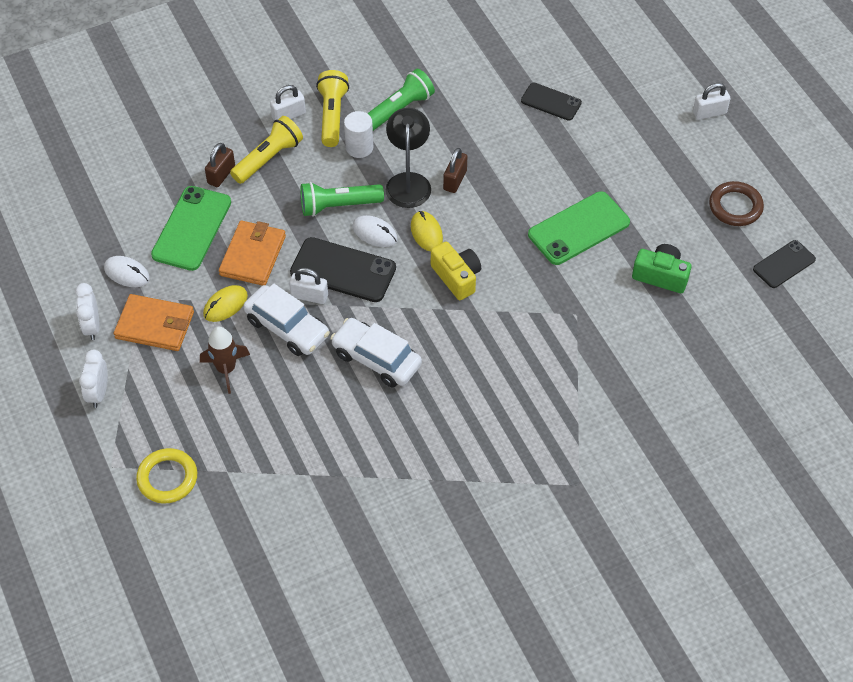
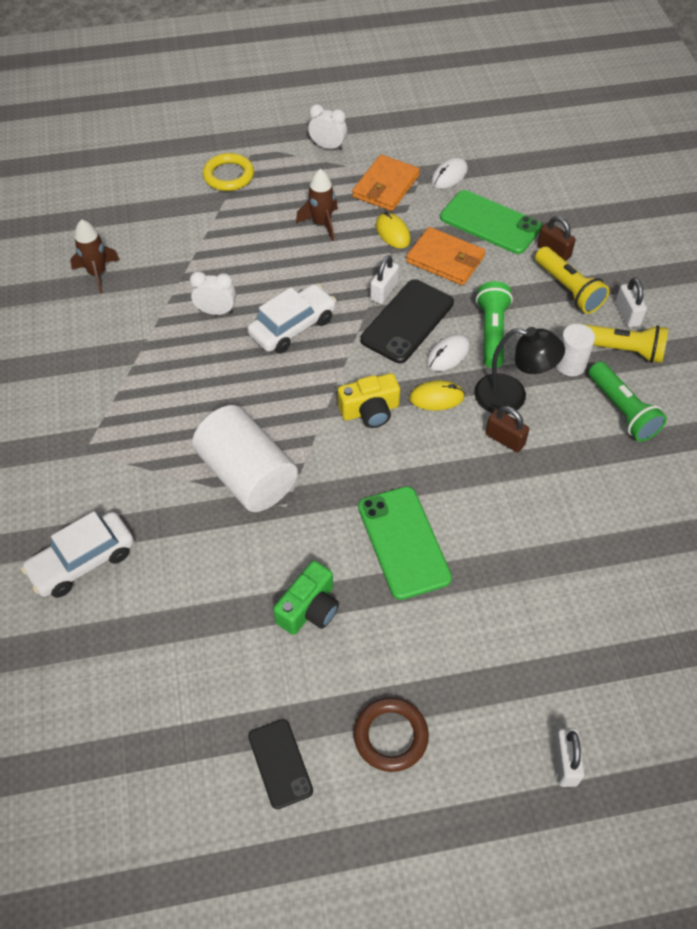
camera: 105 degrees right, 0 degrees up
(92, 326) = (397, 150): white clock -> white clock (216, 311)
(287, 327) = (352, 270): white car -> white car (82, 562)
(353, 558) = (97, 273): none -> brown rocket
(551, 102) = (613, 568): black phone -> none
(556, 349) = (247, 475): none -> white cylinder

